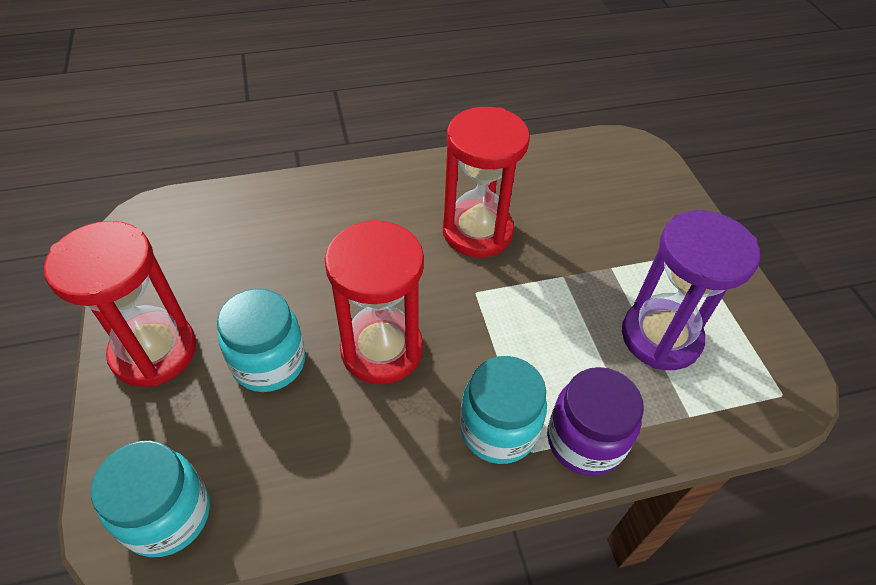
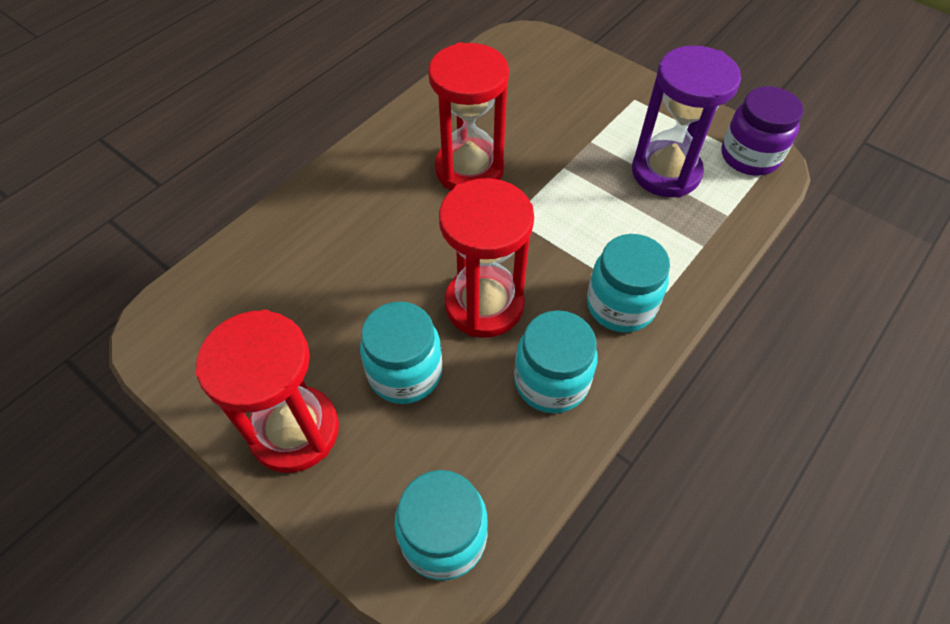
camera: 35 degrees left, 5 degrees up
(373, 452) = (551, 381): none -> turquoise jar
(585, 440) = (681, 274): purple jar -> purple jar (749, 156)

